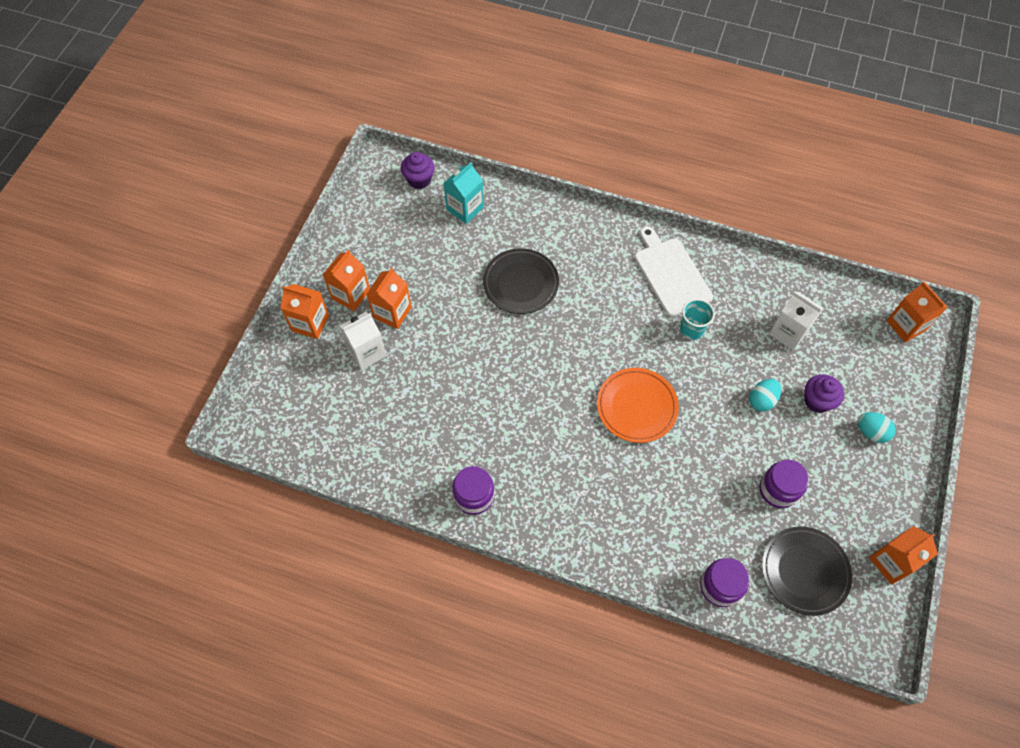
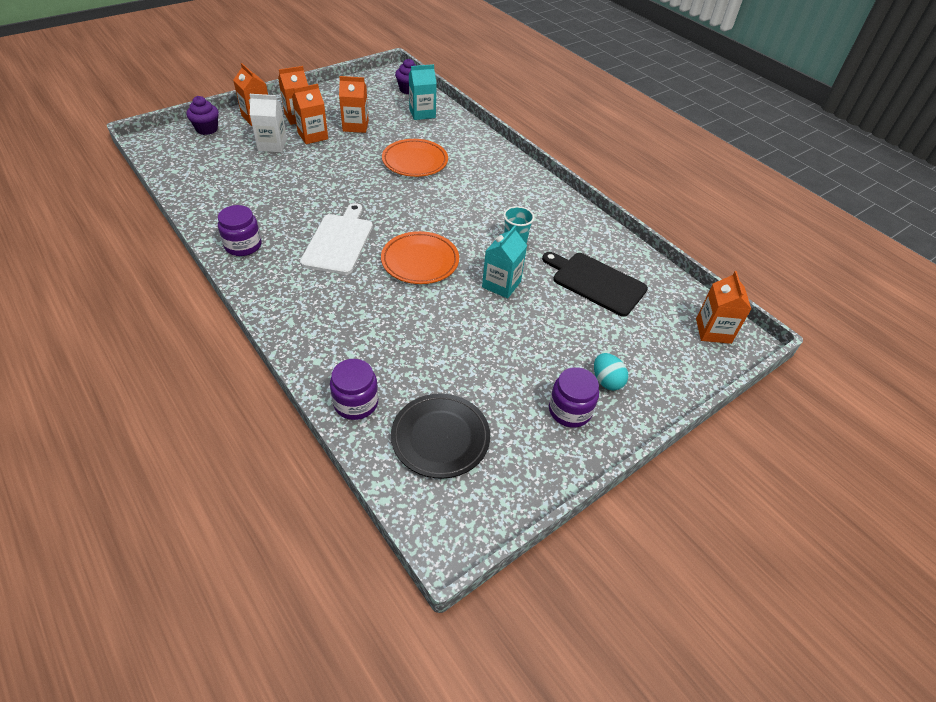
camera: 30 degrees right, 15 degrees down
(520, 283) = (415, 161): black plate -> orange plate
(670, 274) = (533, 206): white cutting board -> white cutting board (339, 241)
(721, 387) = (501, 284): none -> turquoise carton
(762, 400) = (527, 309): turquoise egg -> none
(778, 490) = (478, 371): purple jar -> purple jar (570, 410)
(788, 332) = (596, 282): white carton -> black cutting board
(817, 401) = (576, 335): purple cupcake -> purple cupcake (207, 129)
(891, 562) = (531, 482): orange carton -> orange carton (355, 126)

